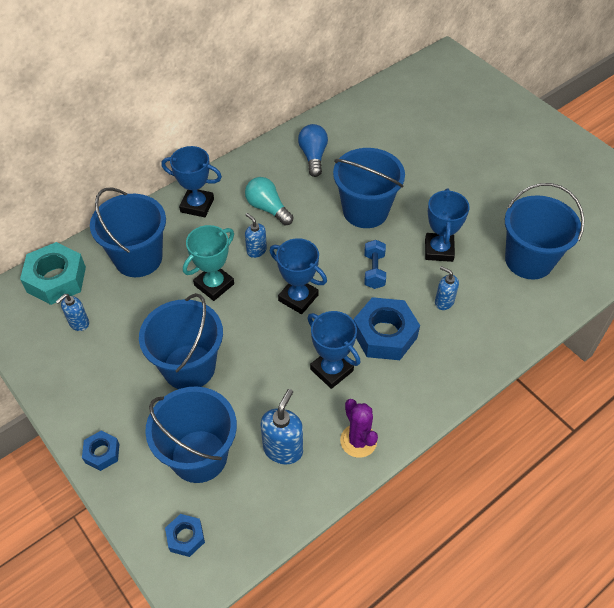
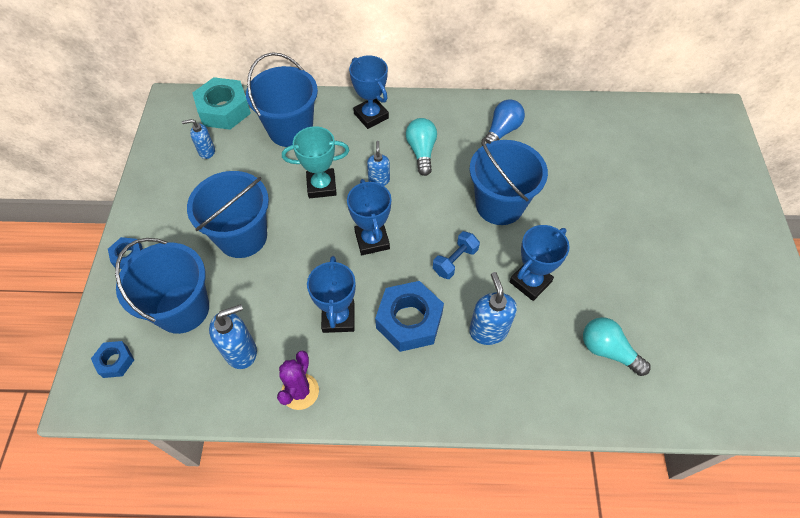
camera: 40 degrees right, 5 degrees up
(444, 302) = (488, 330): blue soap dispenser -> blue soap dispenser, size x1.59
(529, 260) = (608, 350): blue bucket -> turquoise light bulb

